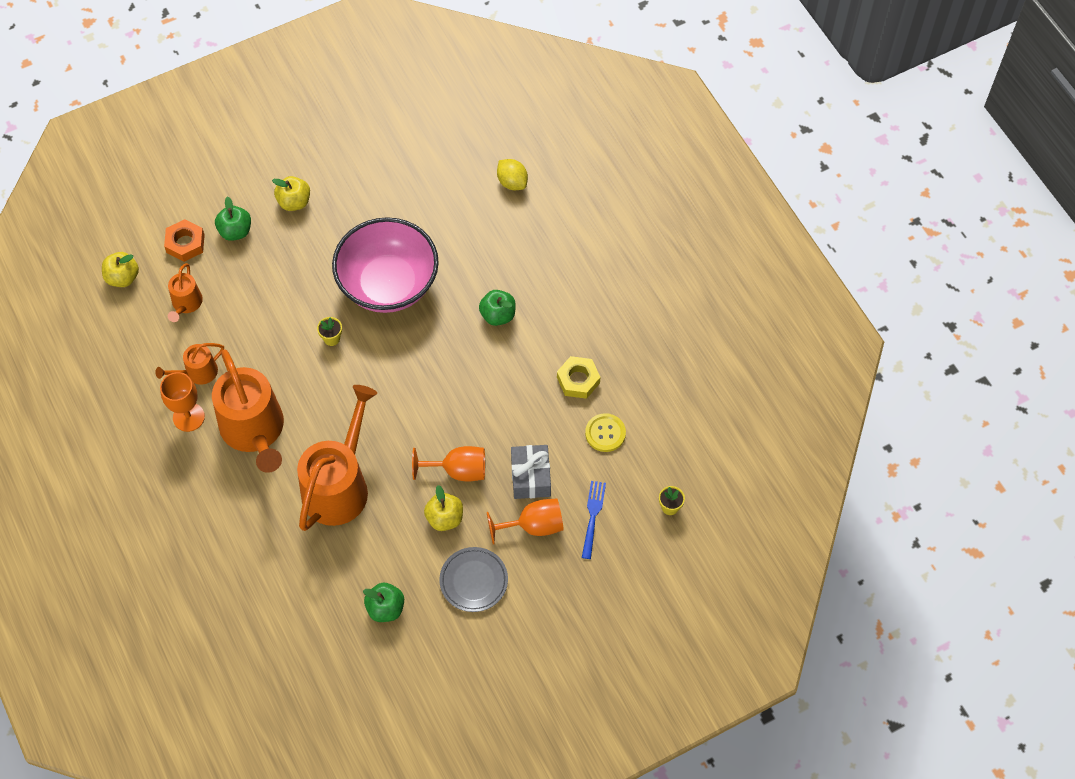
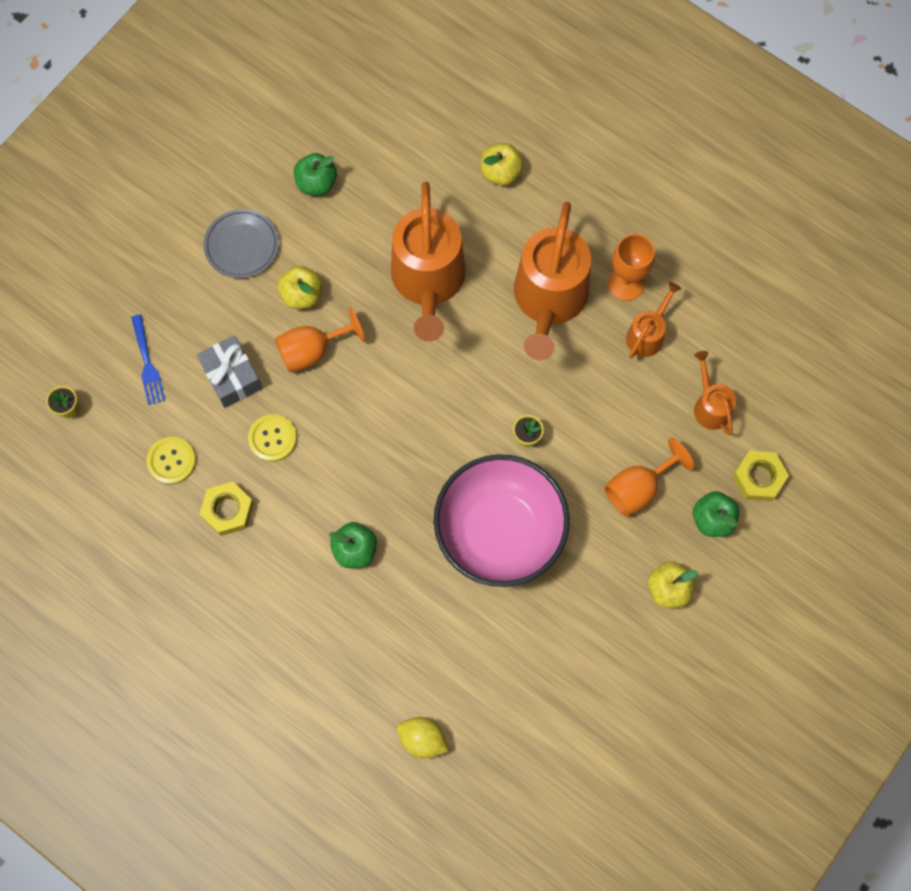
camera: 155 degrees right, 10 degrees up
(123, 277) = (799, 405): yellow apple -> yellow apple (500, 173)
(185, 243) = (758, 478): orange nut -> yellow nut
(254, 430) = (549, 299): orange watering can -> orange watering can turned 120 degrees counterclockwise
(521, 417) = (272, 438): none -> yellow button
(533, 526) = (205, 327): orange goblet -> orange goblet (638, 488)

